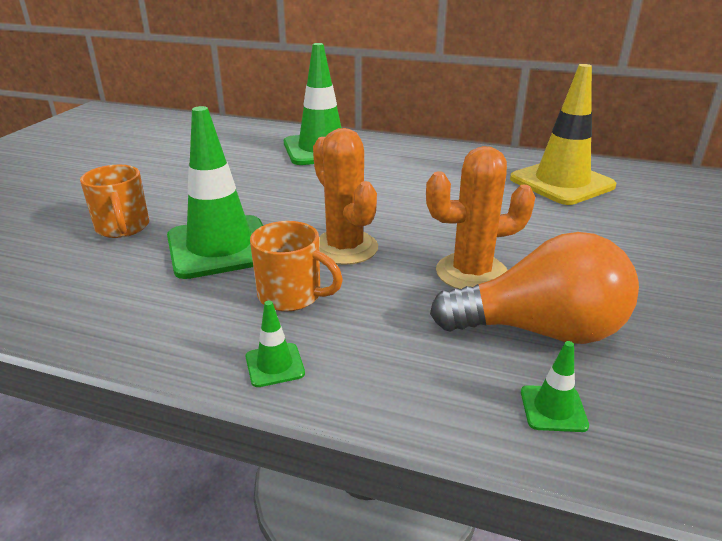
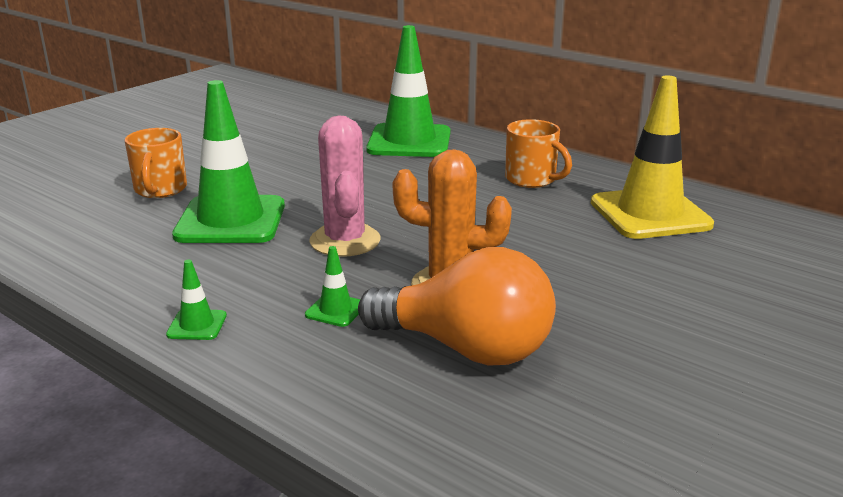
camera: 20 degrees right, 5 degrees down
(292, 295) = (259, 273): orange mug -> orange mug (532, 179)
(344, 248) = (345, 241): orange cactus -> pink cactus
(553, 409) = (410, 412): green traffic cone -> green traffic cone (335, 310)

